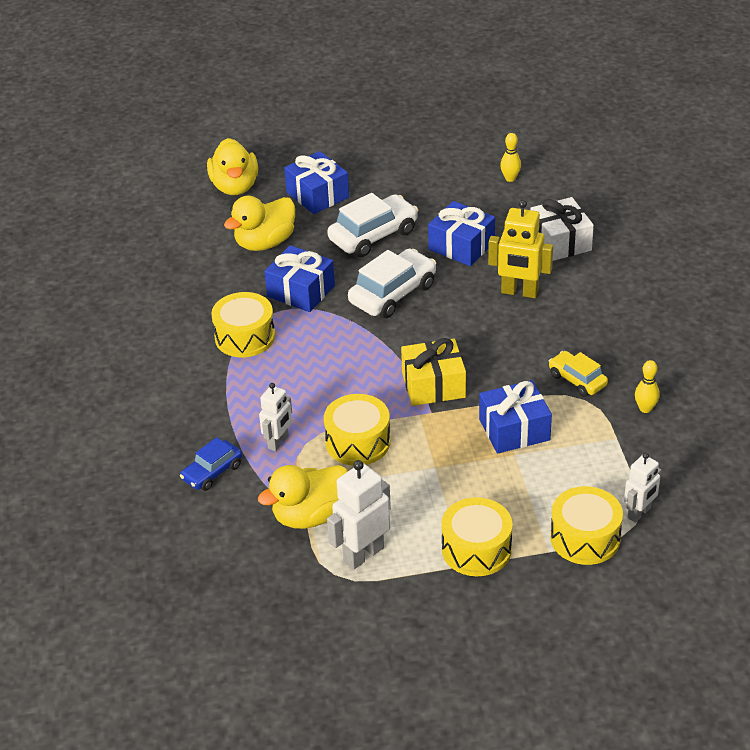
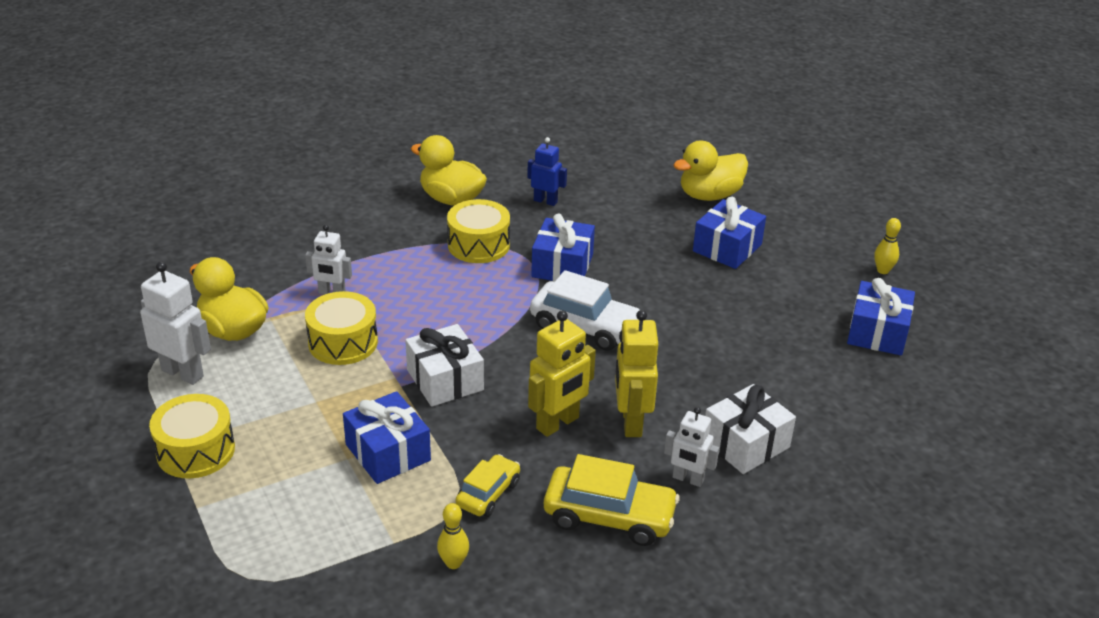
camera: 70 degrees right, 5 degrees down
(193, 284) = (545, 201): none -> blue robot
(212, 472) = (283, 262): blue car -> none
(265, 243) = (629, 230): yellow duck -> yellow duck (451, 199)
(373, 235) = (678, 297): white car -> none
(433, 385) = (445, 380): yellow gift -> white gift
(461, 246) = (694, 363): blue gift -> blue gift (877, 332)
(509, 330) = (558, 423): none -> yellow robot
(510, 178) = (847, 383): yellow bowling pin -> yellow bowling pin (883, 270)
(585, 538) = (220, 535): yellow drum -> none
(617, 322) = (609, 516): none -> yellow car
(639, 513) = (266, 579): white robot -> white robot (688, 479)

